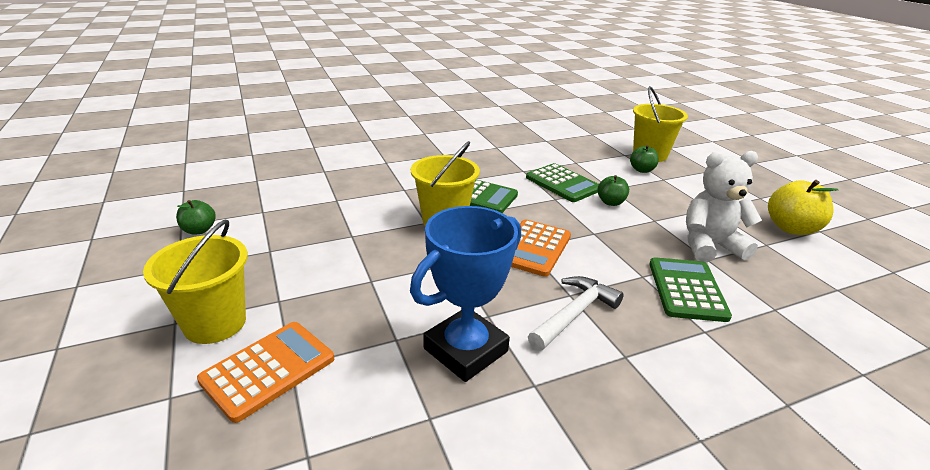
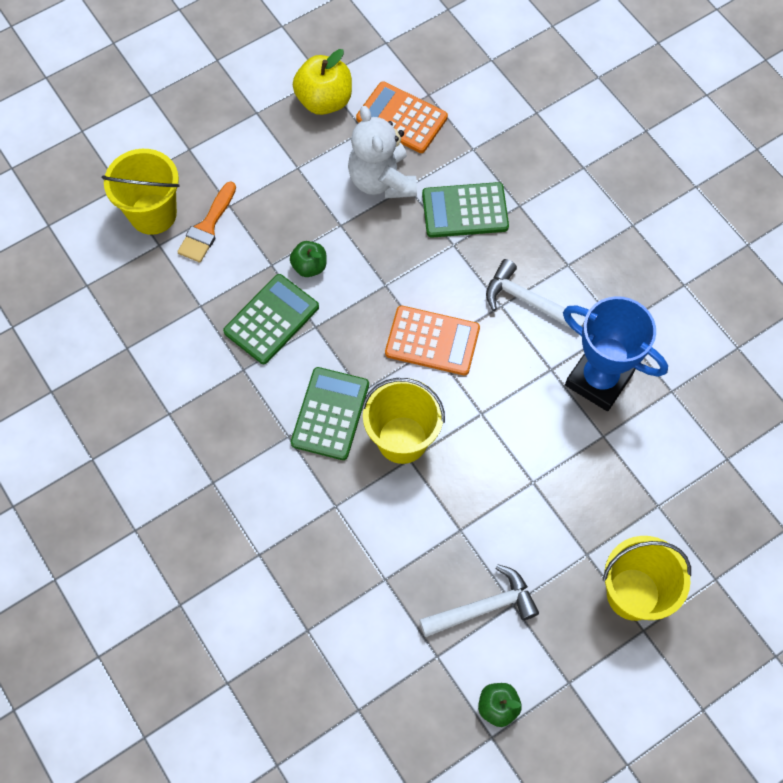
camera: 100 degrees left, 35 degrees up
(268, 369) = (667, 521): orange calculator -> orange calculator (401, 118)
(279, 236) = (484, 607): none -> white hammer
(642, 170) = (207, 227): green apple -> orange brush

